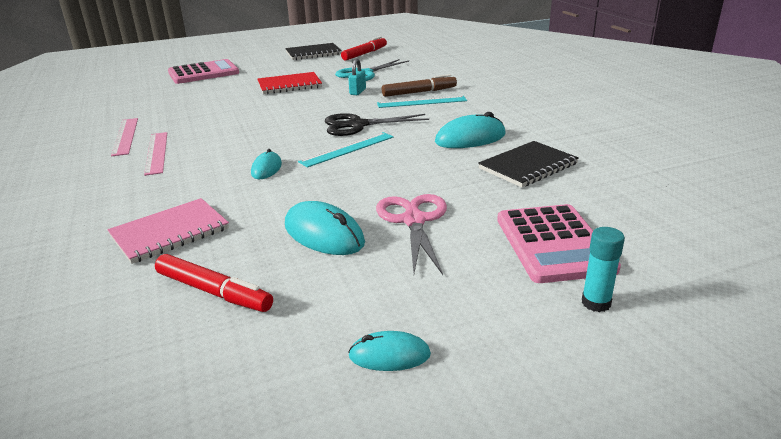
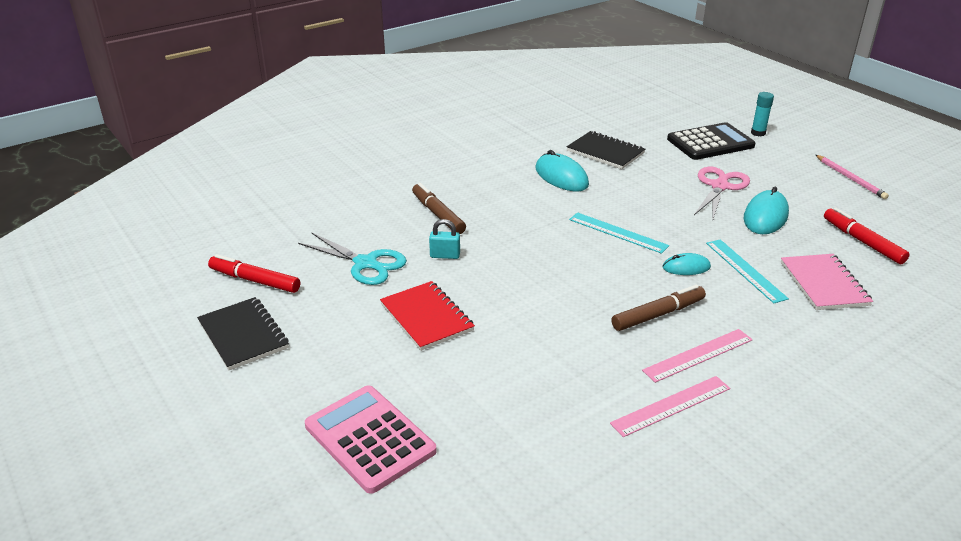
camera: 105 degrees left, 5 degrees up
(170, 232) = (823, 284): pink notebook -> pink notebook turned 45 degrees clockwise
(213, 292) = (862, 241): red marker -> red marker turned 45 degrees counterclockwise
(216, 147) = (658, 314): none -> brown marker
(357, 125) = (555, 237): black scissors -> none
(389, 355) = (850, 178): turquoise mouse -> pink pencil
(414, 220) = (719, 186): pink scissors -> pink scissors turned 135 degrees clockwise
(421, 102) = (471, 209): turquoise ruler -> turquoise ruler (745, 270)
(554, 244) = (710, 143): pink calculator -> black calculator

